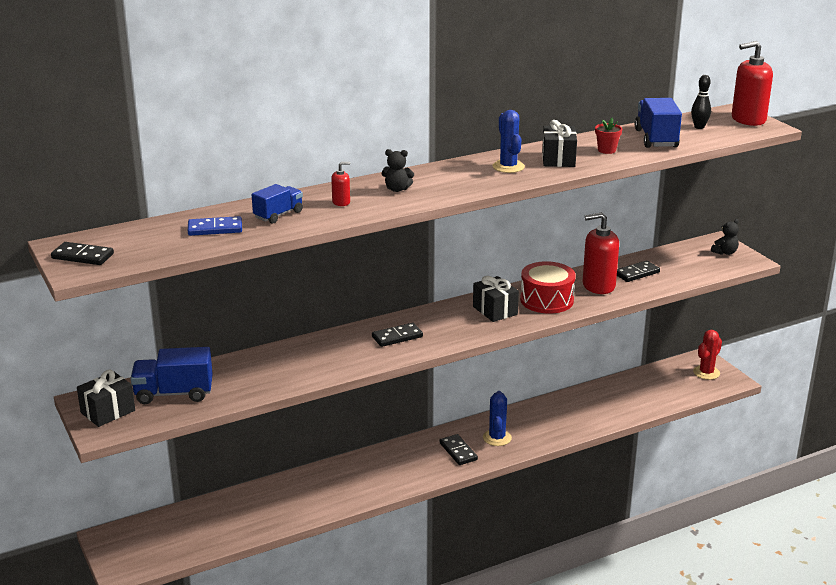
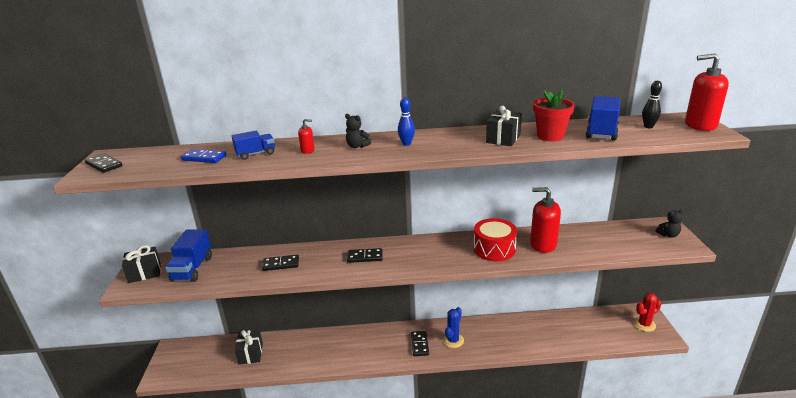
camera: 25 degrees right, 0 degrees up
(174, 393) = (192, 269): blue truck -> blue truck turned 105 degrees counterclockwise
(453, 179) = (406, 144): none -> blue bowling pin
(495, 310) = (449, 250): black gift -> black gift (250, 354)
(508, 167) = (457, 140): blue cactus -> none
(606, 150) = (550, 136): red flower pot -> red flower pot, size x1.70
(637, 273) = (581, 240): black domino -> black domino (281, 264)

